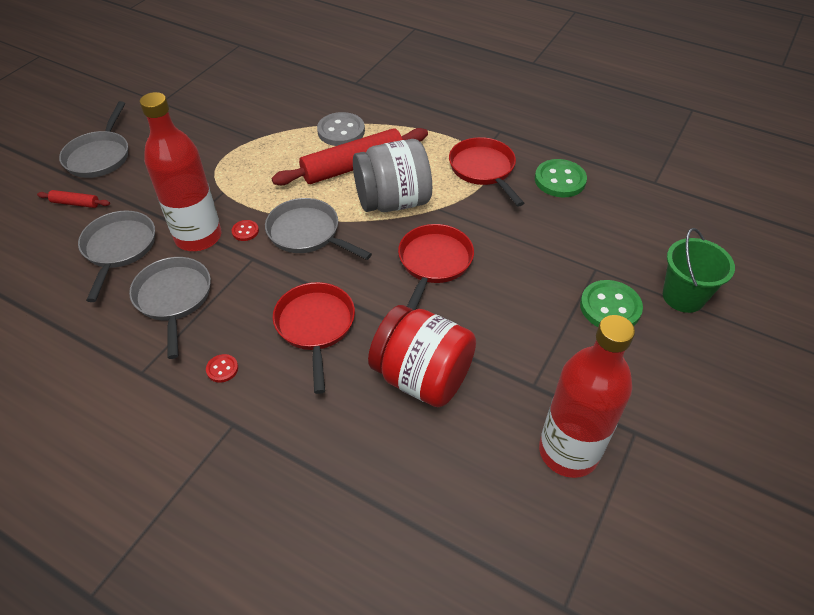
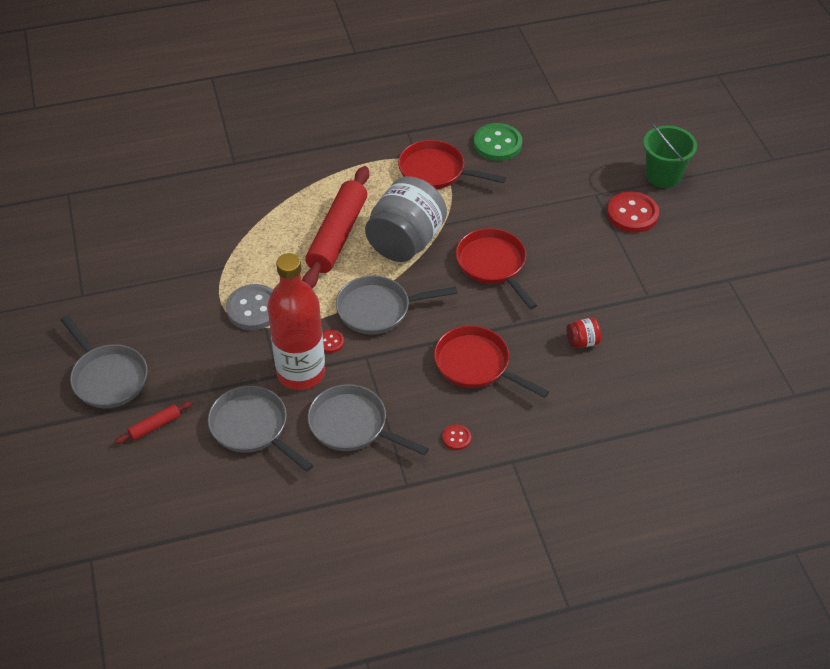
camera: 45 degrees left, 0 degrees up
(341, 131) = (285, 213): grey button -> grey button (253, 309)
(422, 377) = (582, 342): red jar -> red jar, size x0.40
(568, 452) = (708, 318): red bottle -> none
(610, 307) = (632, 214): green button -> red button

